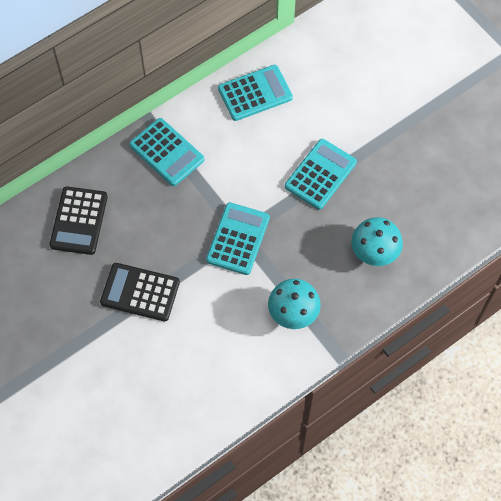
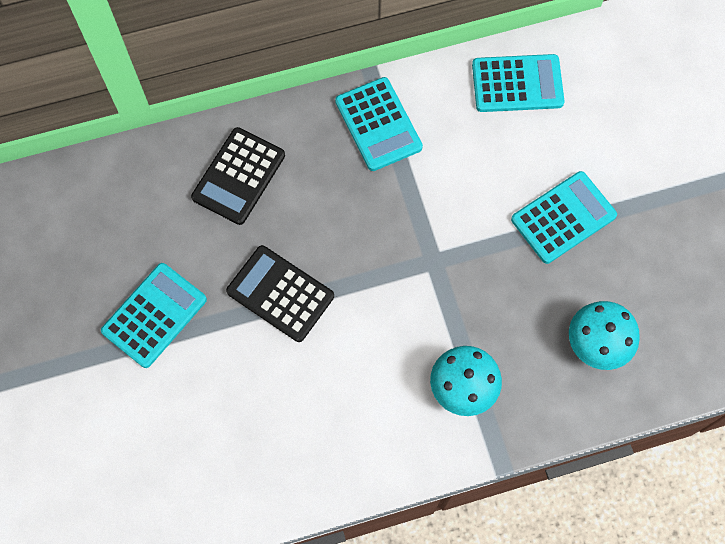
camera: 20 degrees right, 5 degrees up
(238, 239) = (427, 266): turquoise calculator -> turquoise calculator (154, 315)

